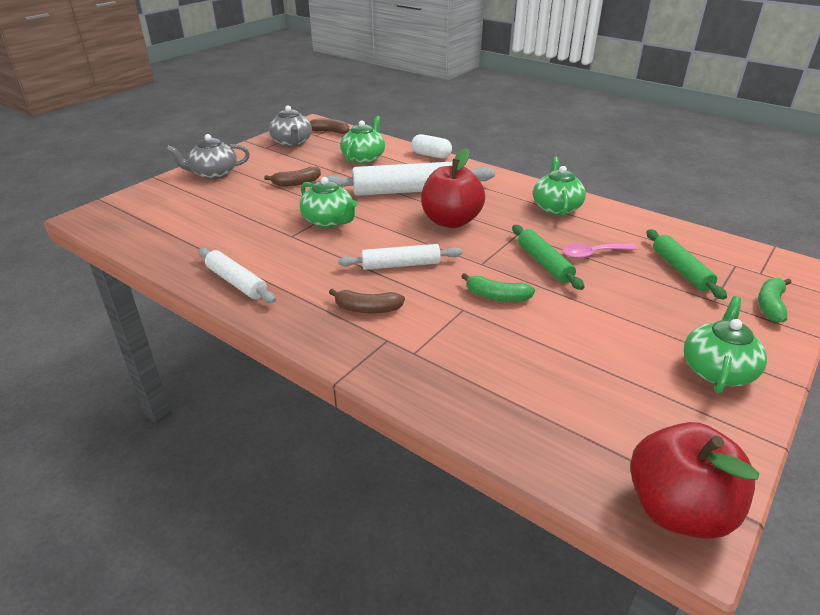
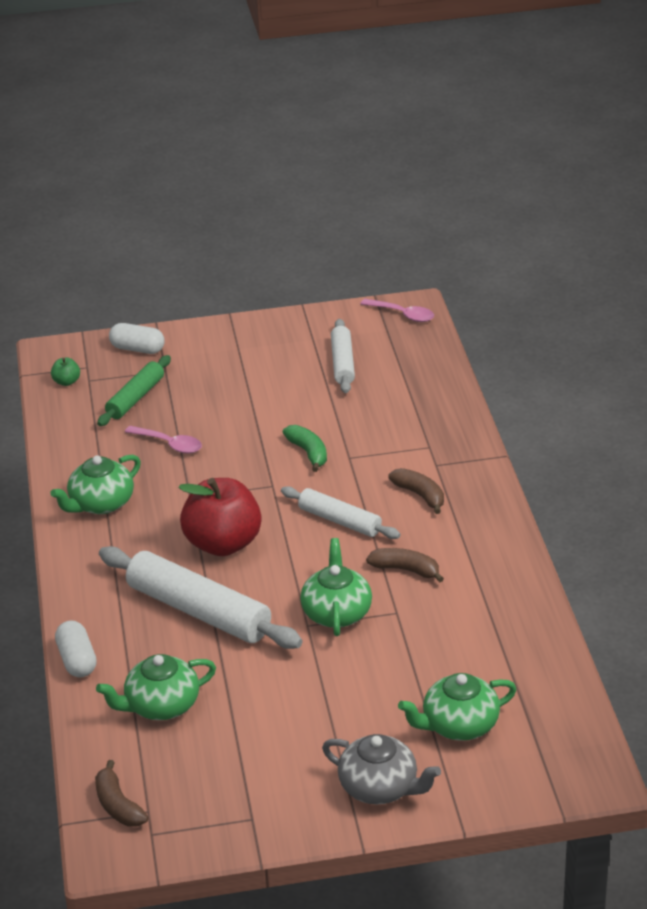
camera: 135 degrees left, 0 degrees up
(236, 282) = (501, 580): white rolling pin -> white rolling pin (342, 363)
(292, 143) = (203, 808): grey teapot -> none
(296, 183) = (300, 701): brown banana -> brown banana (406, 570)
(544, 263) = (223, 458): green rolling pin -> none
(677, 509) = (403, 315): red apple -> pink spoon
(717, 370) = (258, 342): green teapot -> green teapot (458, 725)
(742, 256) = (66, 382): none -> green apple
(770, 305) = (137, 349): green banana -> white capsule

